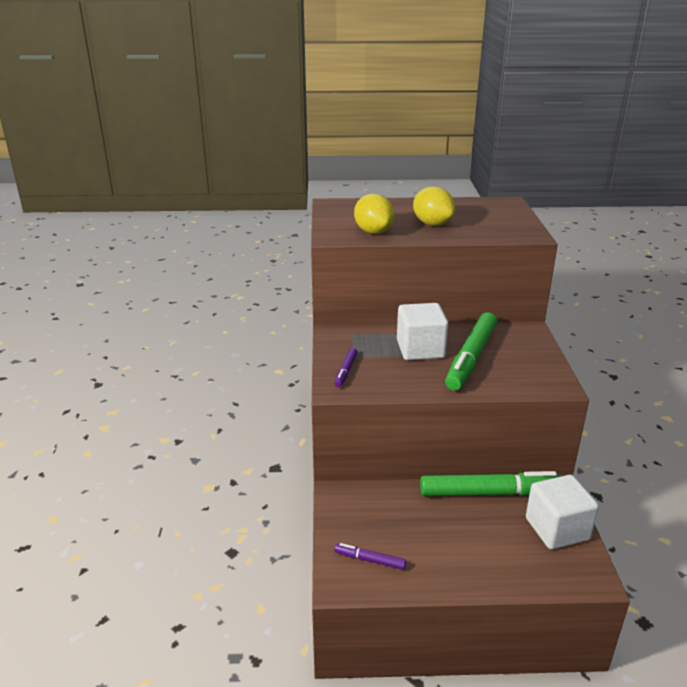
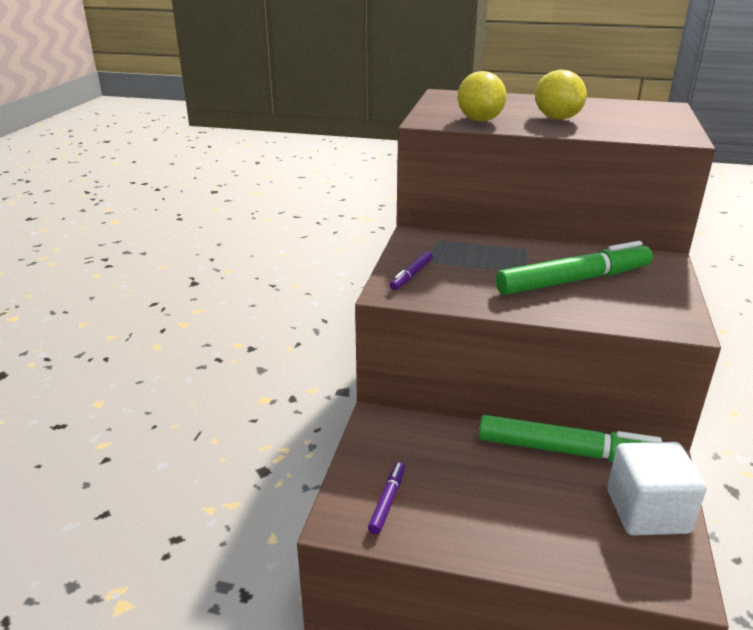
camera: 15 degrees right, 0 degrees up
(370, 560) = (387, 501): purple marker -> purple marker turned 75 degrees clockwise
(420, 349) = (513, 264): white cube -> none
(471, 358) = (574, 281): green marker -> green marker turned 150 degrees counterclockwise

